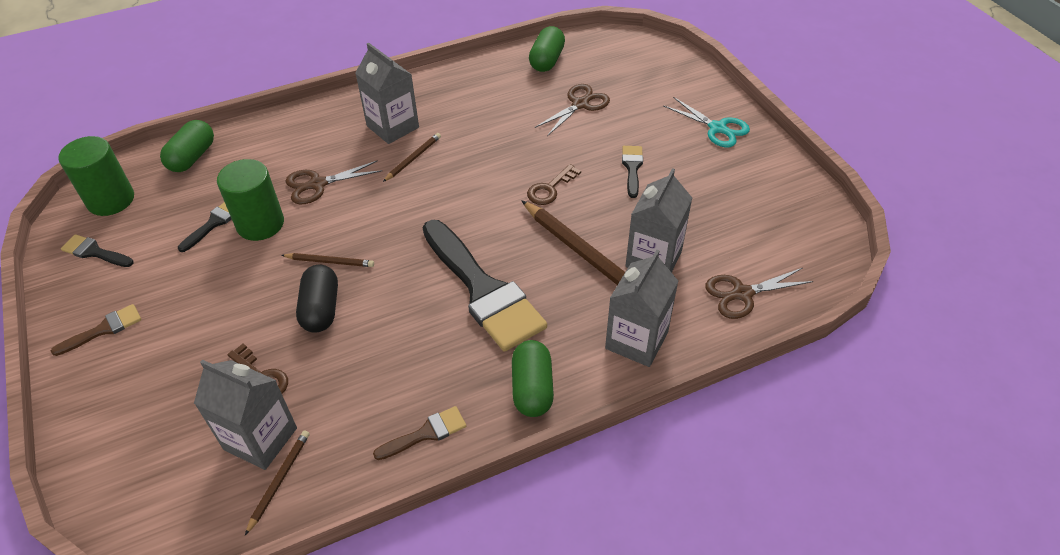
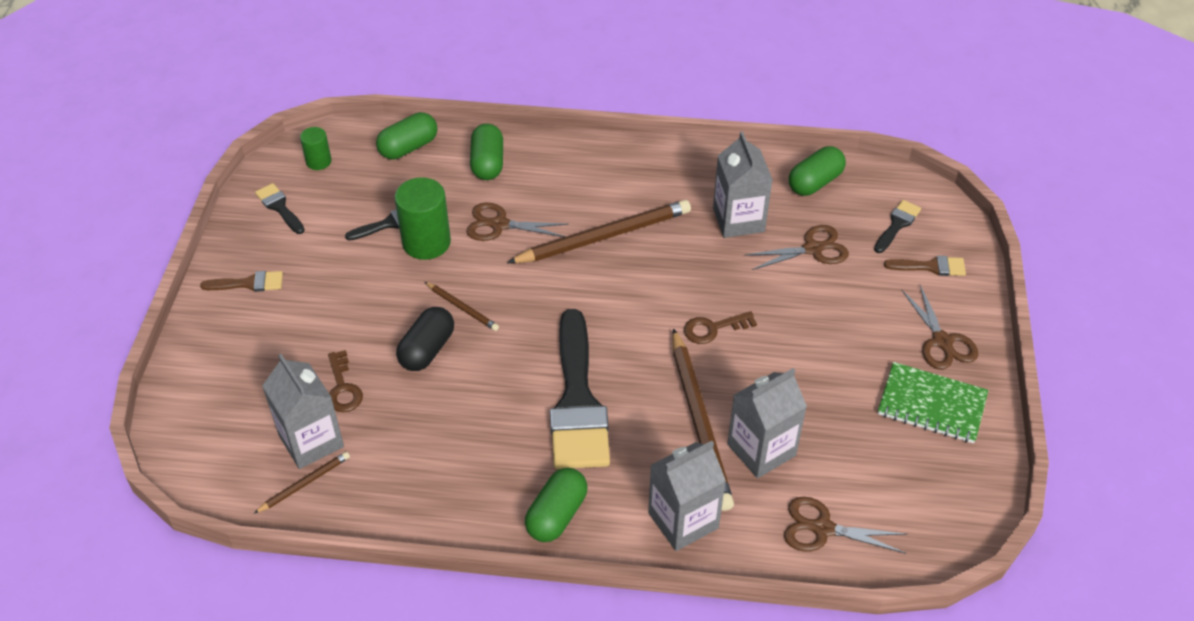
camera: 30 degrees right, 0 degrees up
(111, 200) = (318, 161): green cylinder -> green cylinder, size x0.55
(274, 143) = (487, 163): none -> green capsule
(393, 127) = (607, 193): grey carton -> grey carton (738, 220)
(413, 158) = (603, 236): brown pencil -> brown pencil, size x2.11
(426, 433) = (441, 506): brown brush -> brown brush (930, 267)
(632, 168) = (813, 344): black brush -> black brush (897, 225)
(717, 128) = (942, 341): turquoise scissors -> brown scissors
(745, 172) = (931, 405): none -> green notebook

